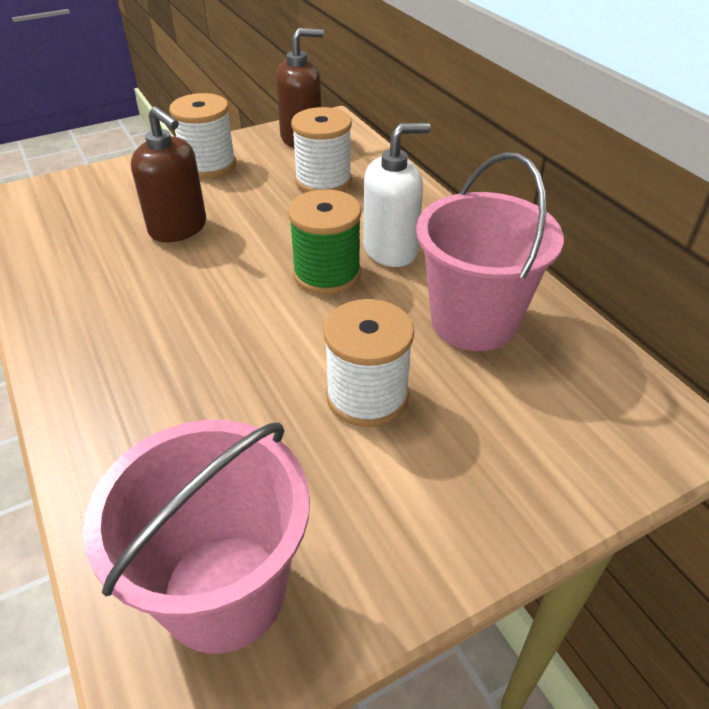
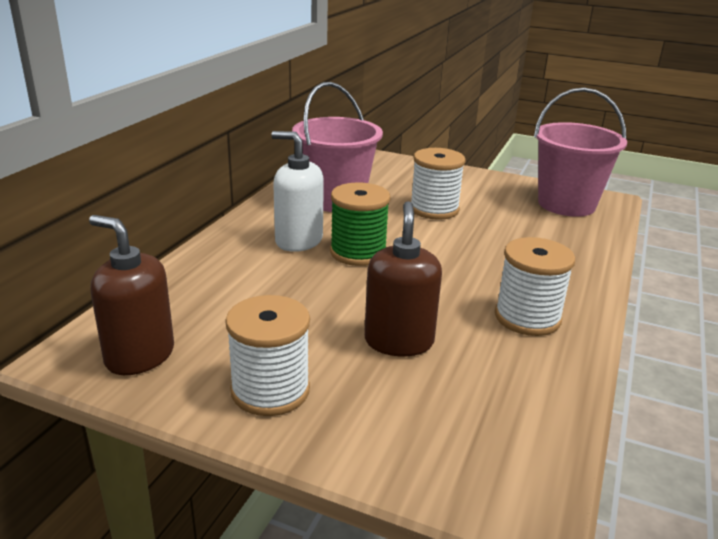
camera: 130 degrees left, 15 degrees down
(323, 181) = (227, 303): white spool -> white spool (527, 317)

